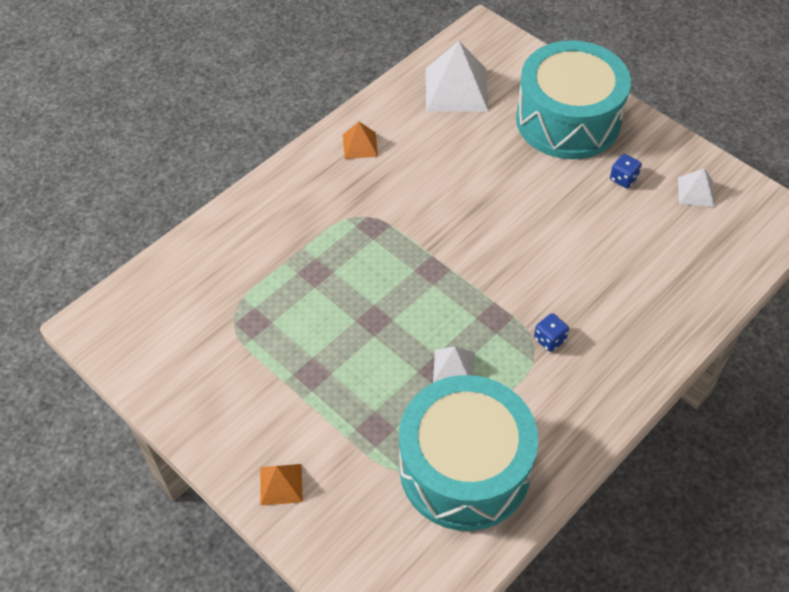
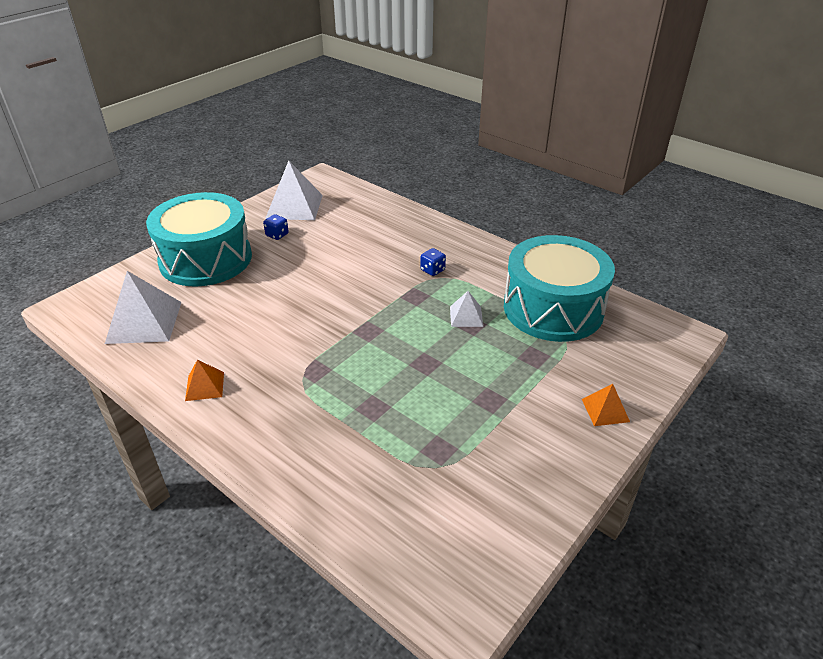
camera: 95 degrees left, 15 degrees down
(695, 192) = (294, 206): white pyramid -> white pyramid, size x1.92

